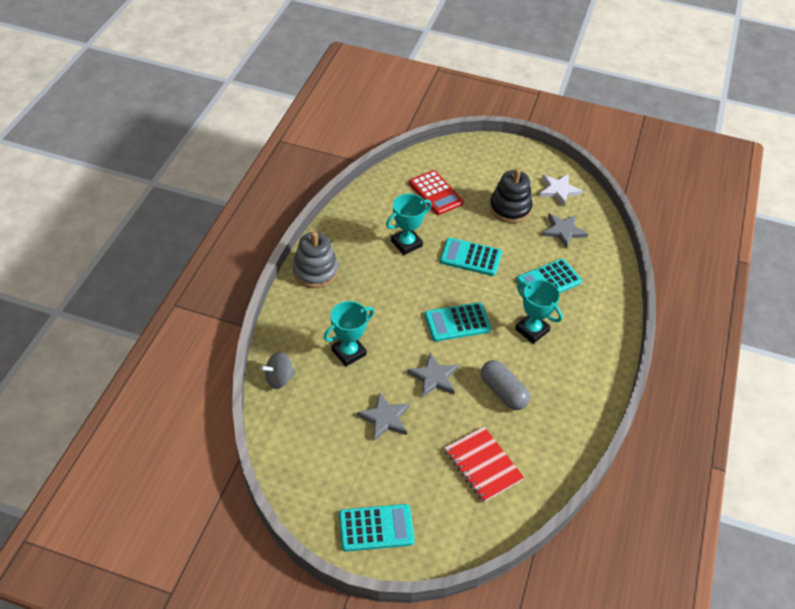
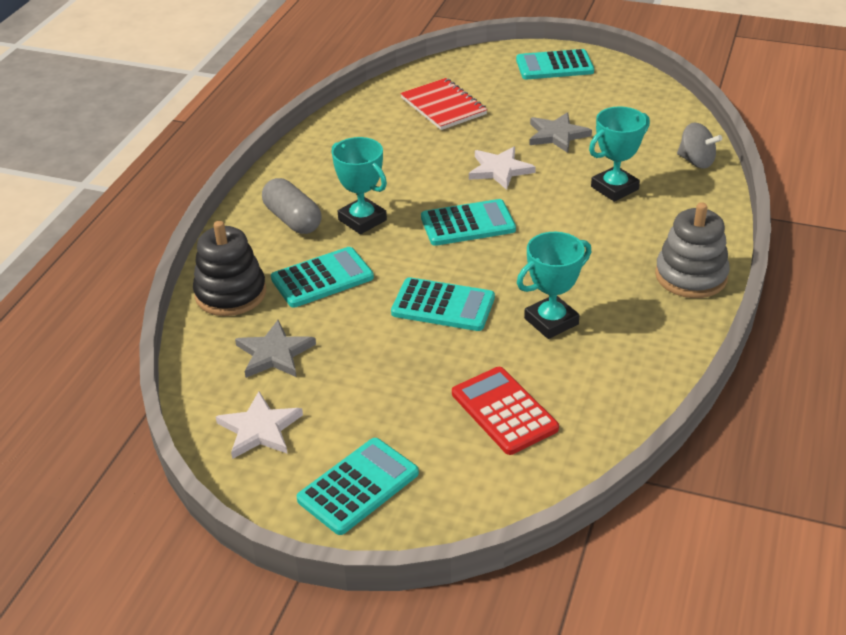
camera: 175 degrees left, 10 degrees down
(279, 379) = (696, 161): grey spinning top -> grey spinning top turned 60 degrees clockwise
(434, 377) = (500, 170): grey star -> white star
(503, 392) = (412, 161): grey capsule -> grey capsule (293, 220)
(504, 162) = (358, 486): none -> turquoise calculator
(510, 208) = (363, 389): black stacking toy -> black stacking toy (230, 293)

